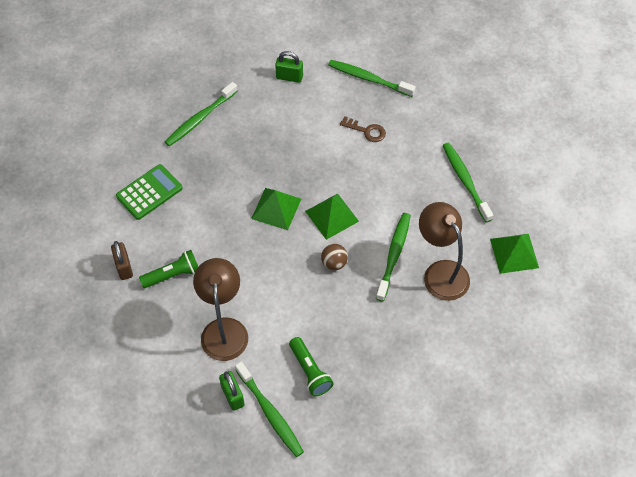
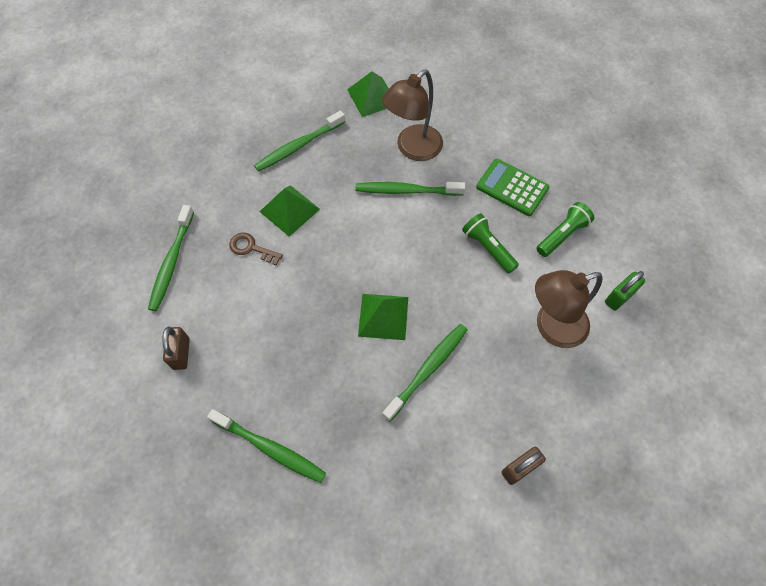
camera: 105 degrees left, 5 degrees up
(149, 192) = (403, 476): green calculator -> green calculator (512, 188)
(173, 274) = (507, 405): green flashlight -> green flashlight (487, 248)
(270, 413) = (620, 258): green toothbrush -> green toothbrush (427, 370)
(289, 77) = (181, 353): green padlock -> brown padlock
(332, 216) = (376, 257): green pyramid -> green pyramid (289, 210)
(334, 263) = (434, 242): brown ball -> none
(366, 131) = (251, 248): brown key -> brown key turned 75 degrees counterclockwise

